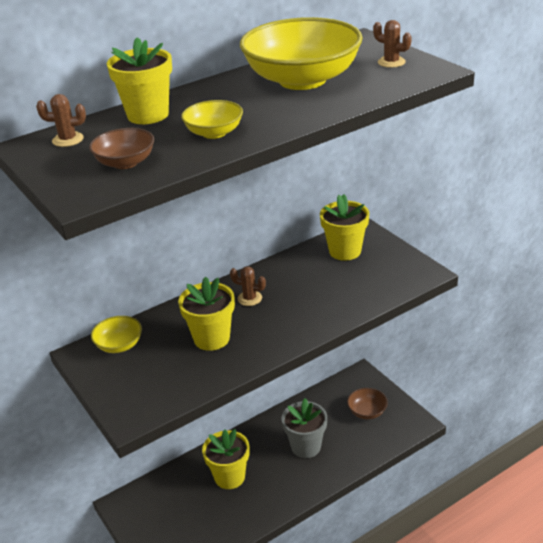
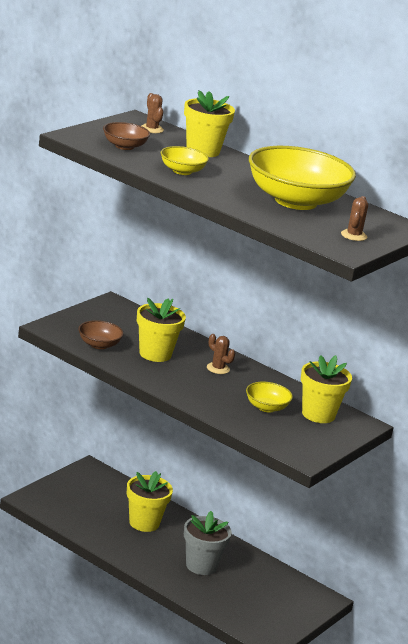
camera: 65 degrees right, 10 degrees down
(119, 345) = (130, 316): yellow bowl -> yellow bowl (266, 407)
(249, 298) = (218, 368): brown cactus -> brown cactus turned 45 degrees counterclockwise
(367, 411) = (268, 604): brown bowl -> brown bowl (99, 345)

